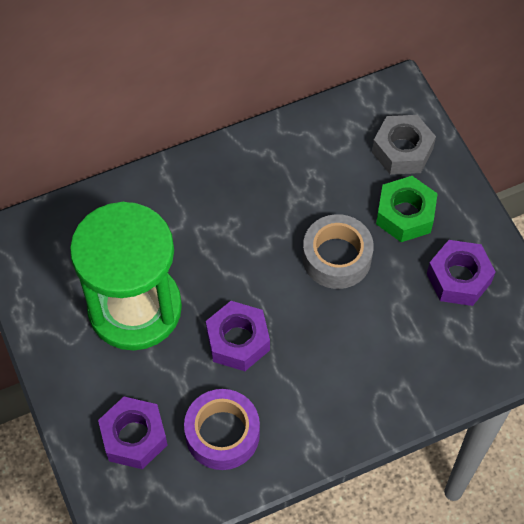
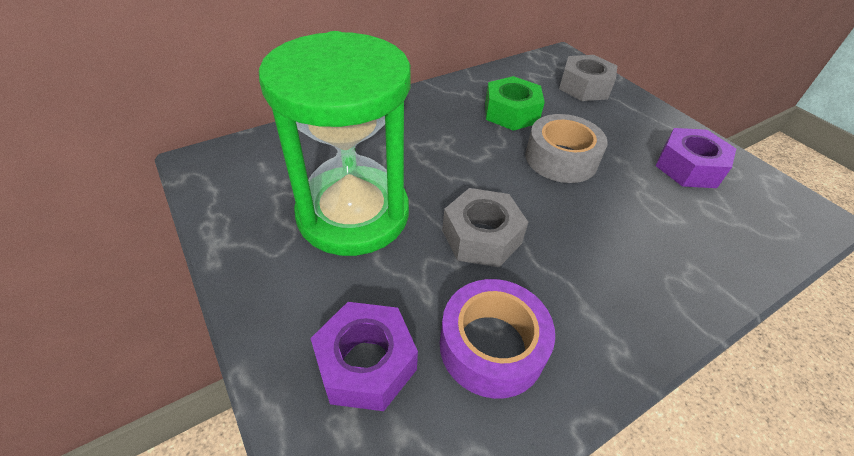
camera: 10 degrees left, 15 degrees down
(238, 341) = (481, 237): purple nut -> grey nut
(405, 215) = (610, 125): green nut -> green nut (511, 112)

